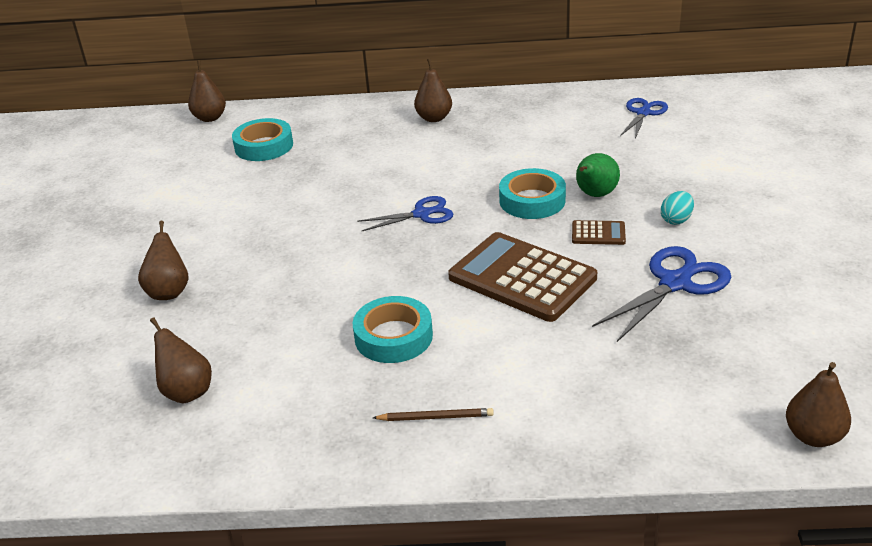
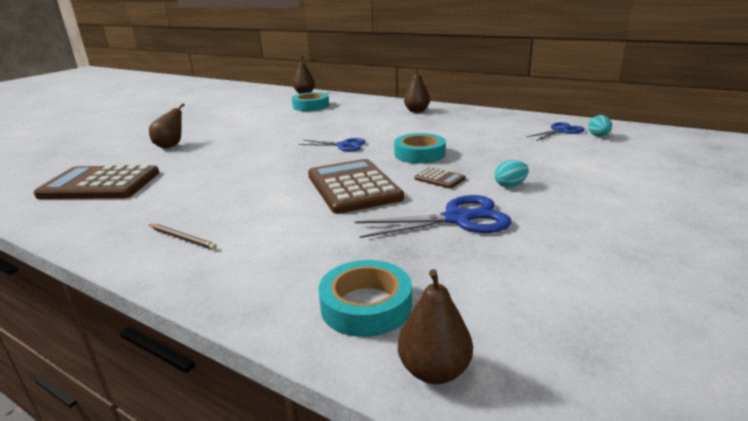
camera: 30 degrees right, 10 degrees down
(187, 391) = (100, 184): brown pear -> brown calculator
(393, 336) = (233, 192): turquoise tape -> turquoise tape (366, 305)
(595, 195) = (466, 160): green pear -> none
(688, 112) = (598, 136): none -> turquoise egg

